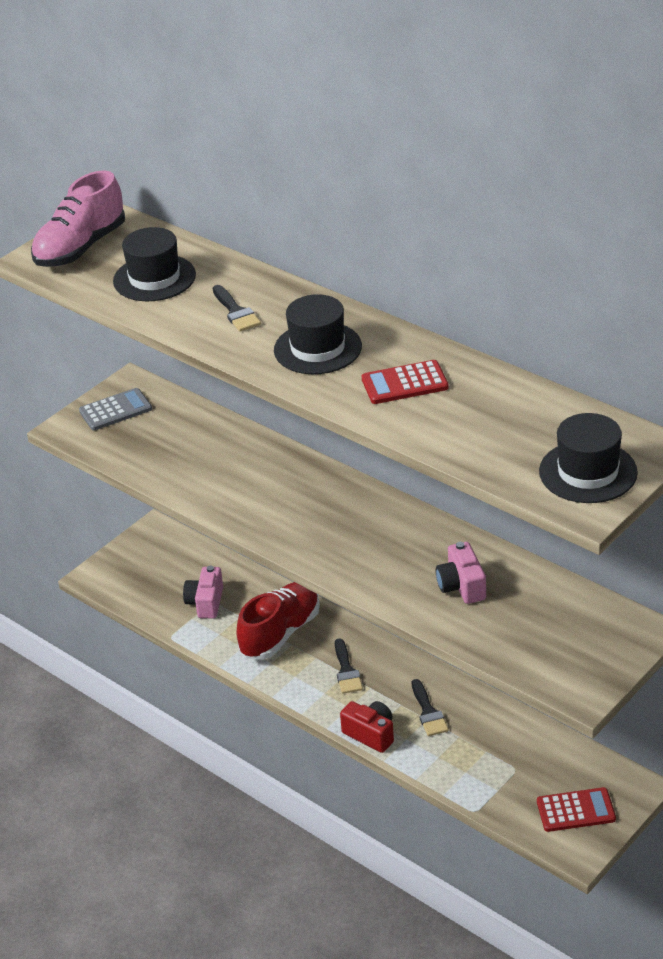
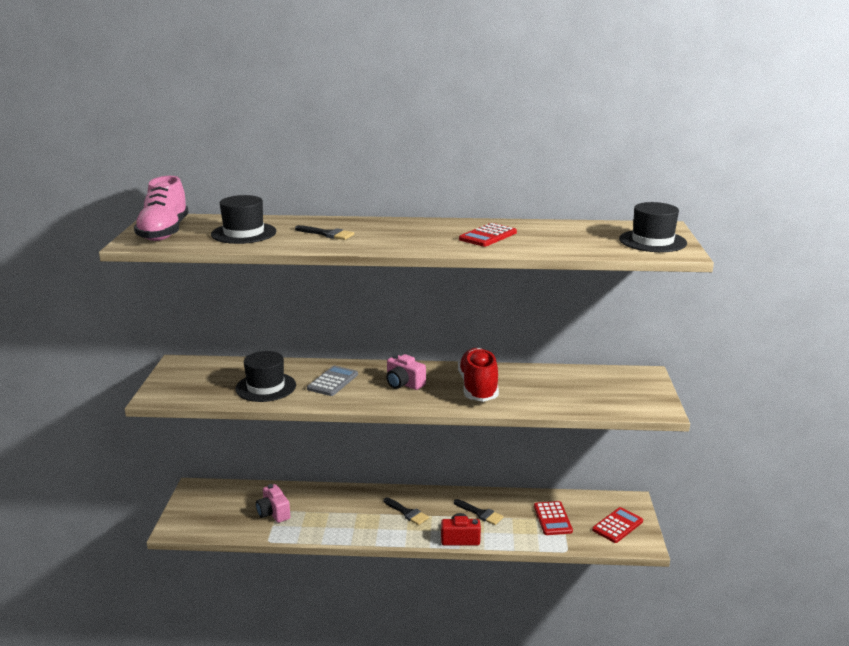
camera: 40 degrees left, 15 degrees down
(115, 410) = (183, 378): grey calculator -> grey calculator (333, 381)
(280, 633) = (342, 510): red shoe -> red shoe (478, 388)
(317, 348) = (408, 235): black hat -> black hat (265, 387)
(461, 586) = (525, 388): pink camera -> pink camera (403, 384)
(506, 761) = (552, 519): none -> red calculator

